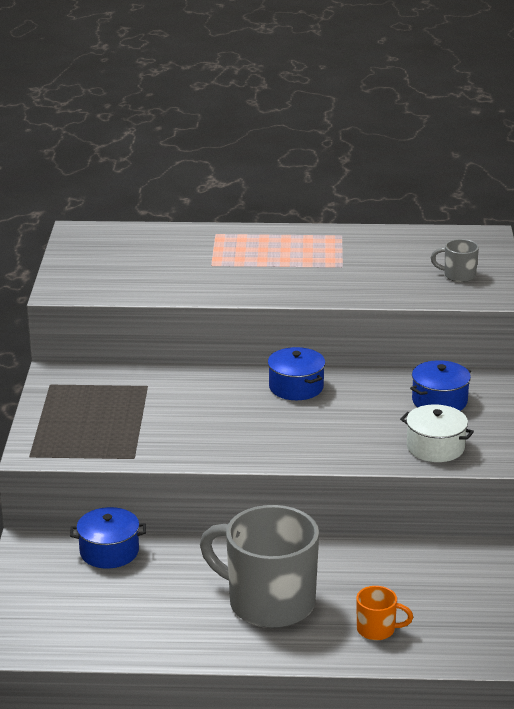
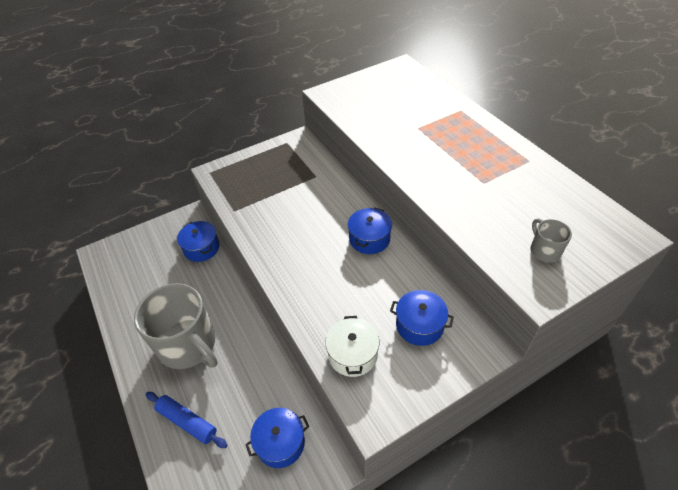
camera: 60 degrees right, 20 degrees up
(268, 603) = (188, 345): grey mug -> grey mug turned 135 degrees clockwise
(377, 630) = (187, 422): orange mug -> blue rolling pin
(461, 573) = (280, 443): none -> blue pot

